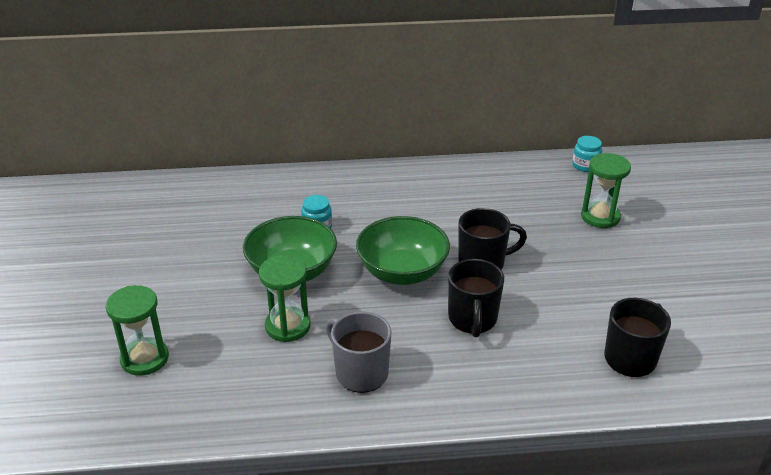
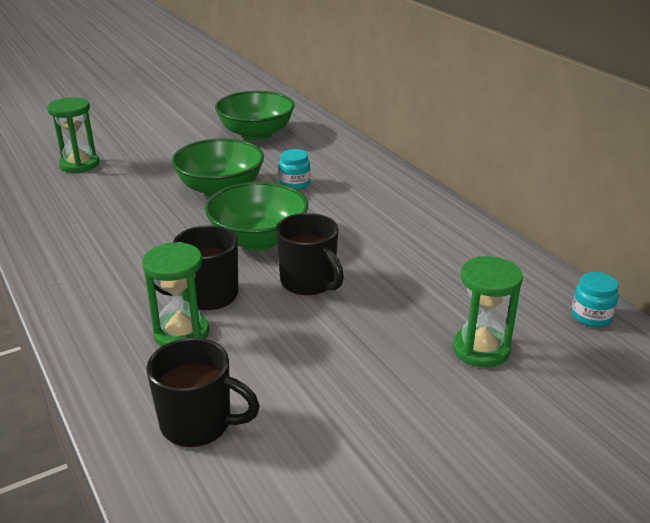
camera: 65 degrees right, 5 degrees down
(190, 222) = (256, 134): none -> green bowl
(288, 326) = (145, 206): green hourglass -> green hourglass (181, 333)
(360, 373) = (98, 253): grey mug -> none

